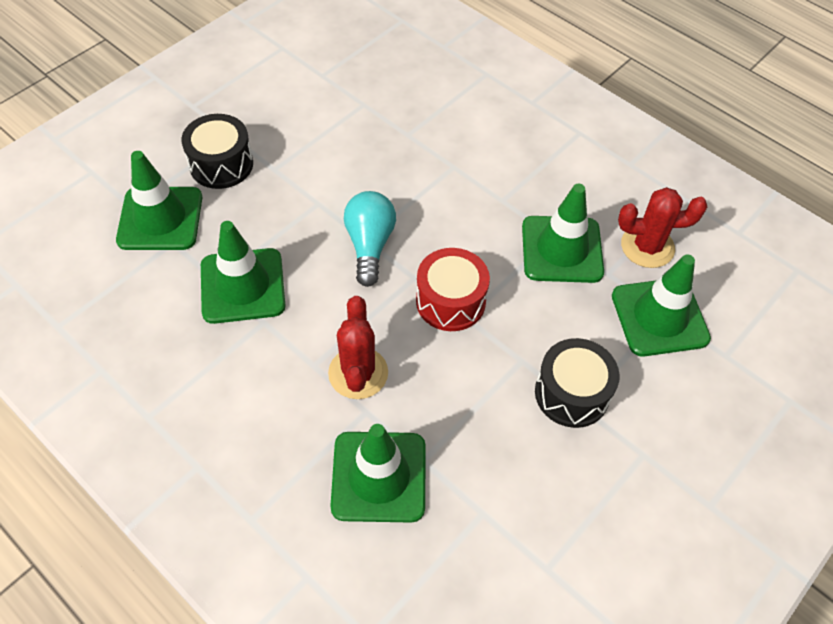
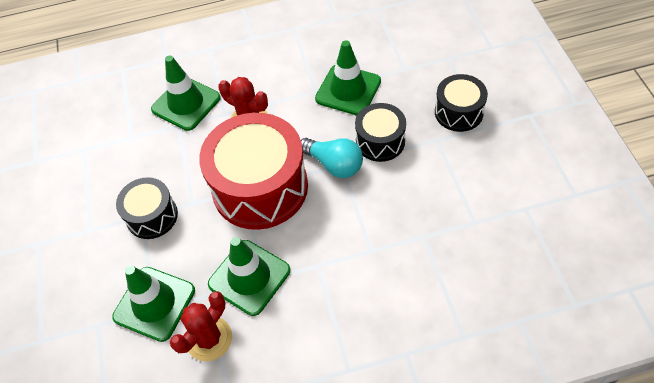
camera: 130 degrees right, 0 degrees up
(160, 219) = (428, 68): green traffic cone -> none
(308, 217) = (380, 141): none -> black drum
(450, 301) = (260, 187): red drum -> red drum, size x1.89

